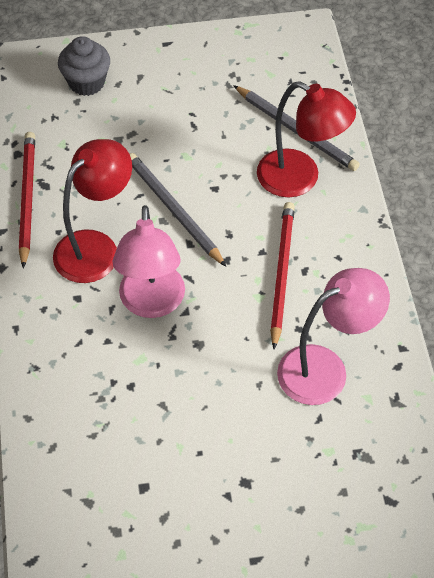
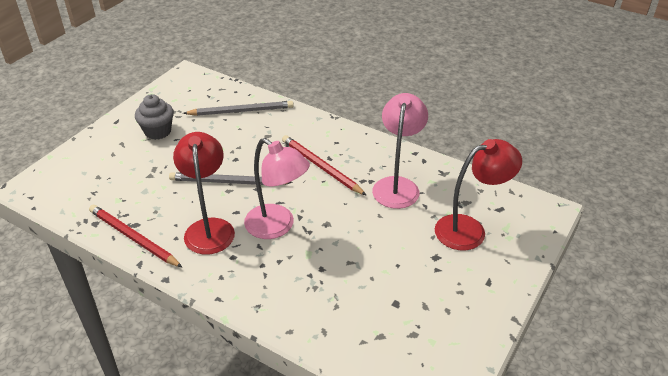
camera: 50 degrees left, 15 degrees down
(86, 82) = (92, 165): grey cupcake -> grey cupcake (158, 131)
(300, 179) = (272, 127): red lamp -> red lamp (469, 229)

